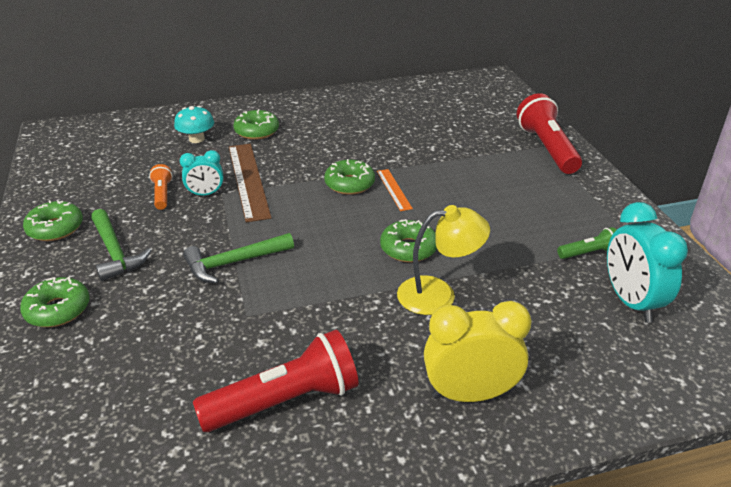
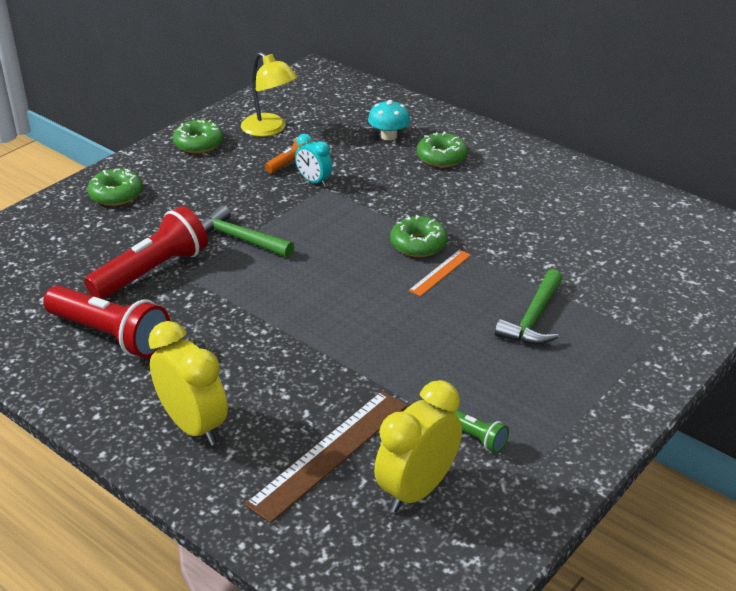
camera: 55 degrees right, 0 degrees up
(115, 252) = (198, 182): green hammer -> green hammer (533, 319)
(248, 180) = (358, 191): brown ruler -> brown ruler (329, 453)
(408, 248) = (355, 318): green donut -> none
(438, 294) = (306, 361): yellow lamp -> yellow lamp (270, 129)
(547, 148) = (654, 342): red flashlight -> red flashlight (152, 272)
(630, 302) = (417, 489): turquoise clock -> yellow clock

